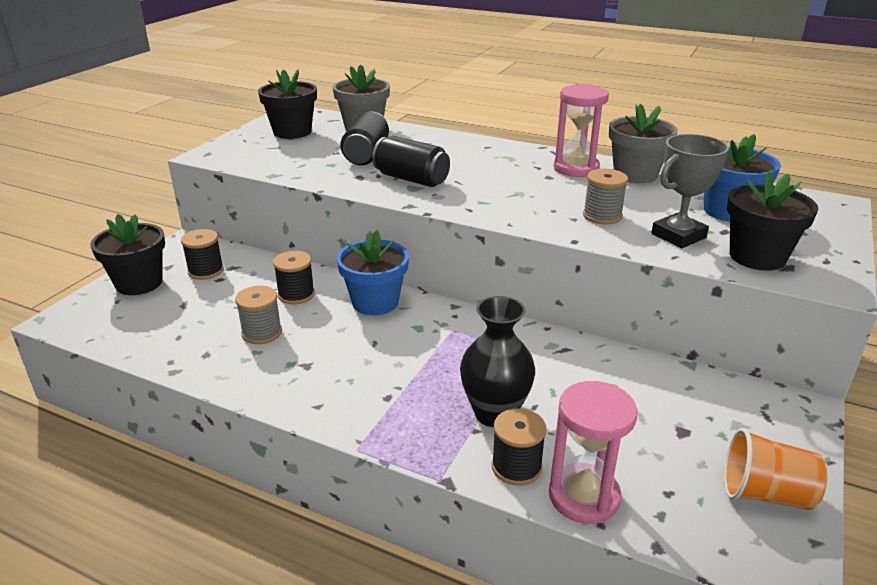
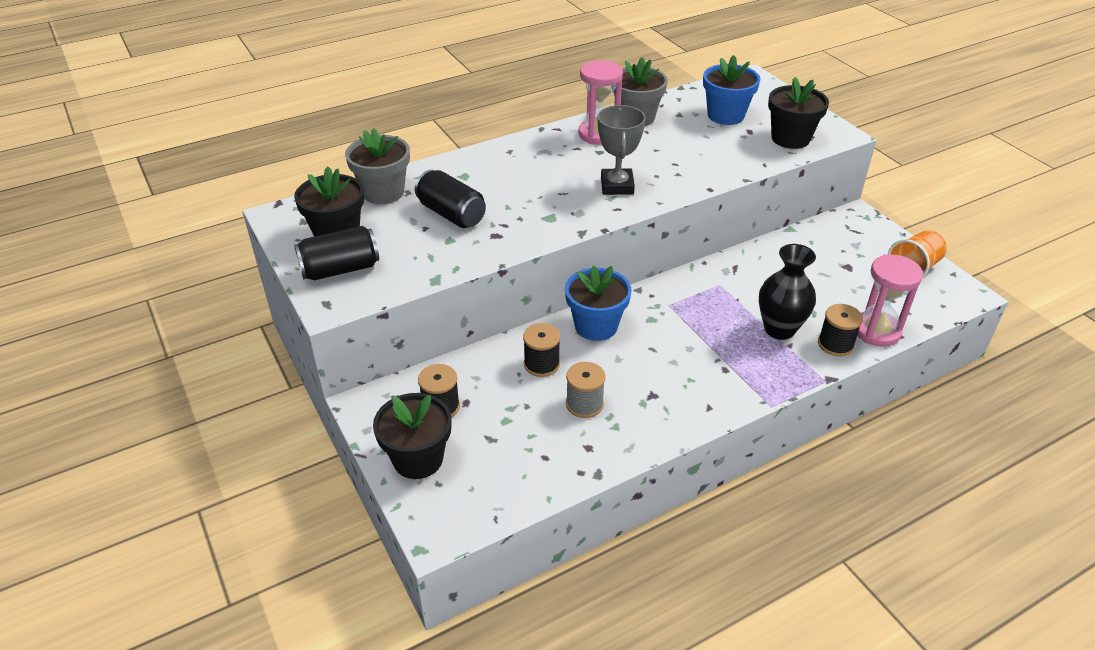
camera: 55 degrees left, 10 degrees up
(411, 179) = (532, 212): black can -> black can (340, 269)
(602, 216) = (685, 161): grey spool -> none
(678, 236) = (740, 149): grey trophy -> grey trophy (617, 186)

